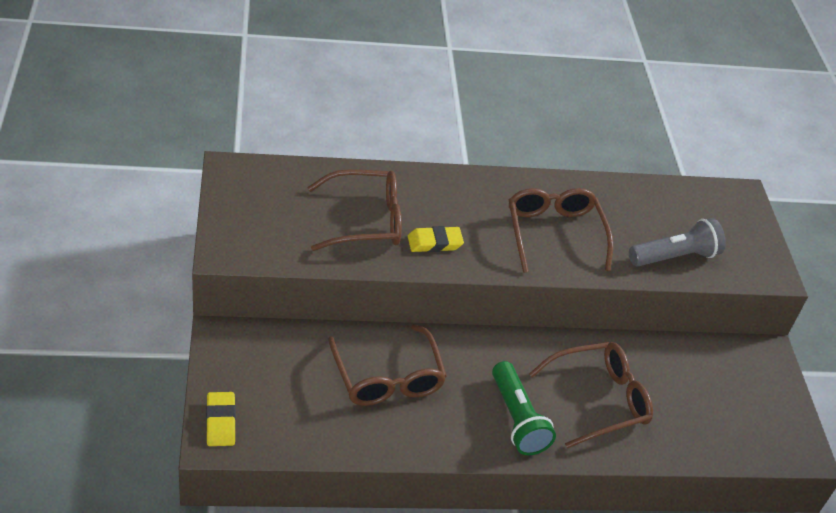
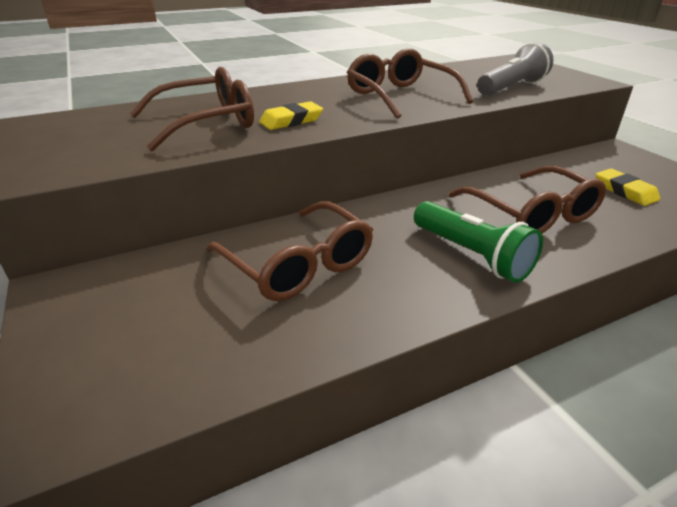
camera: 15 degrees left, 10 degrees down
(221, 422) = (61, 398): yellow eraser -> yellow eraser (625, 191)
(600, 399) = (532, 214): brown glasses -> brown glasses turned 105 degrees clockwise

